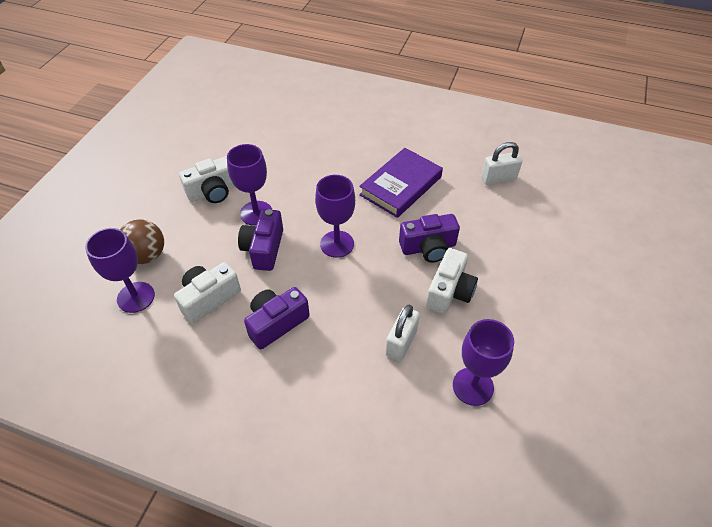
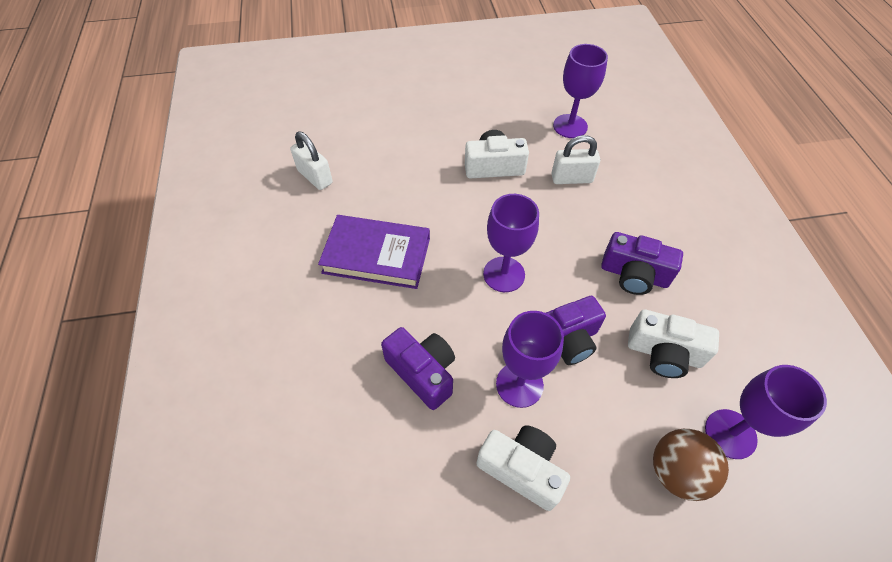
camera: 120 degrees left, 5 degrees up
(428, 248) = (453, 198): purple camera -> purple camera (423, 372)

